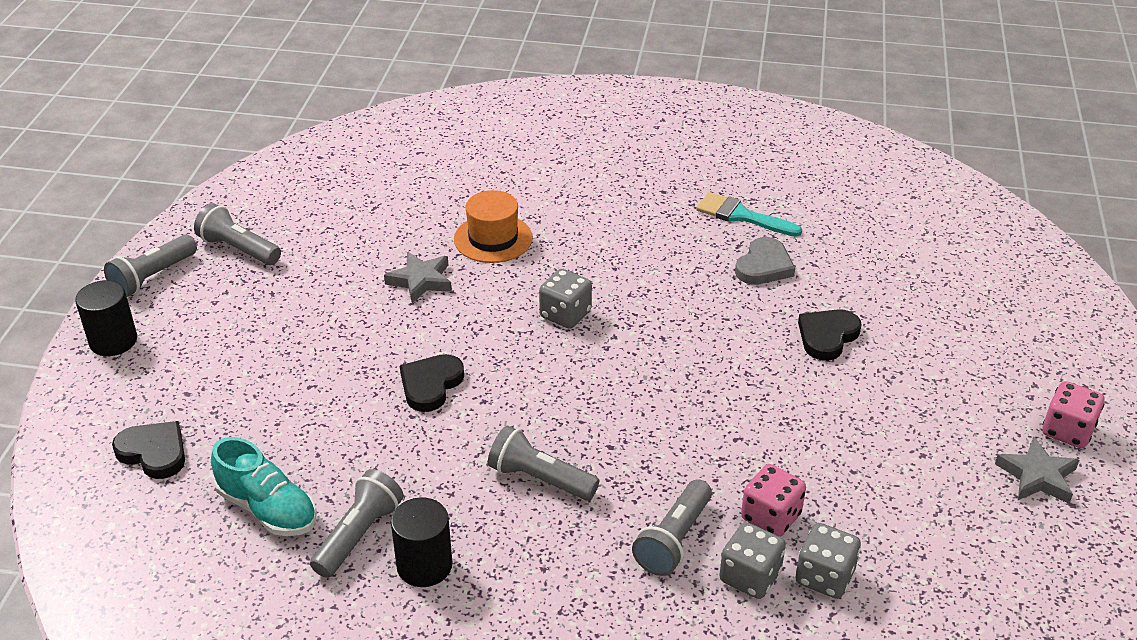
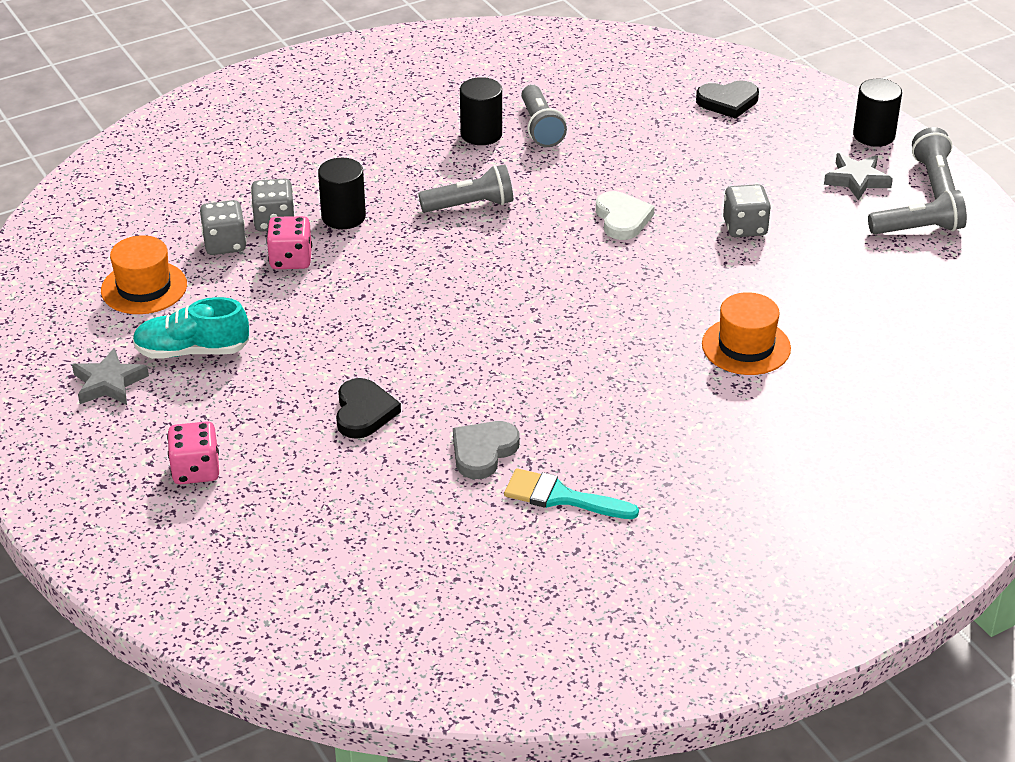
camera: 140 degrees right, 0 degrees up
(267, 509) = (613, 112): turquoise shoe -> turquoise shoe (192, 351)
(421, 281) = (745, 281): grey star -> grey star (856, 180)
(430, 385) = (622, 219): black heart -> white heart
(565, 314) = (597, 316): grey dice -> grey dice (745, 227)
(673, 540) = (343, 217): grey flashlight -> black cylinder
(741, 216) = (561, 497): turquoise brush -> turquoise brush turned 150 degrees counterclockwise
(764, 266) = (483, 452): grey heart -> grey heart turned 45 degrees clockwise
(946, 569) = (144, 288): none -> orange hat
(1067, 431) = (101, 433): pink dice -> pink dice (196, 470)

